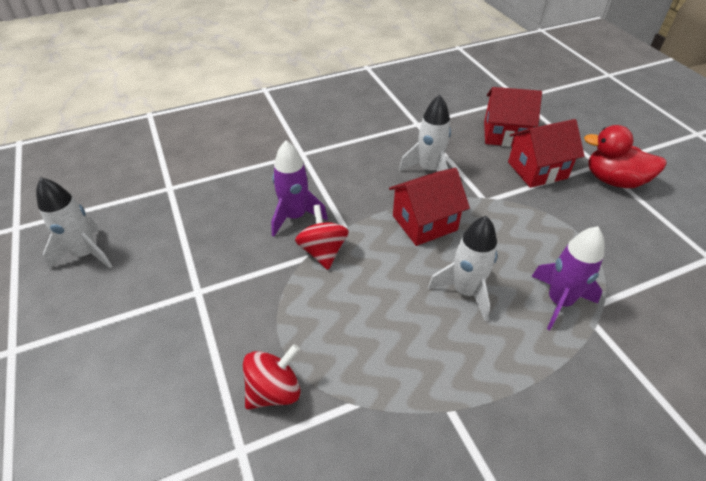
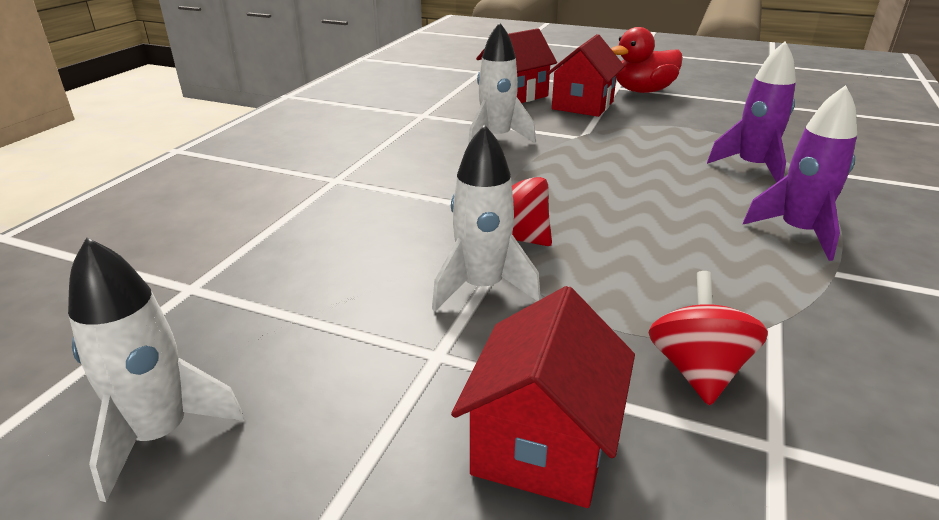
camera: 45 degrees left, 15 degrees down
(295, 217) = (429, 228): purple rocket -> purple rocket (798, 233)
(424, 223) = (565, 172): red house -> red house (542, 445)
(465, 291) = (686, 196): white rocket -> white rocket (482, 287)

